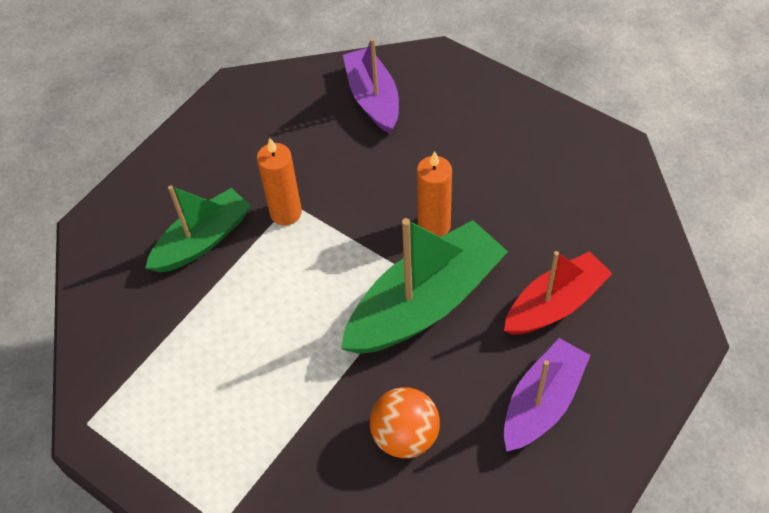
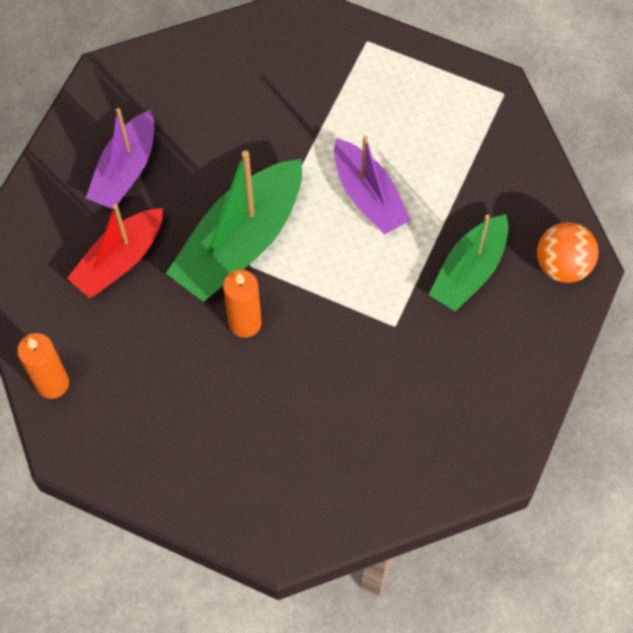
camera: 165 degrees right, 10 degrees up
(285, 213) = (397, 314): orange candle -> orange candle (52, 383)
(373, 98) = (341, 474): purple boat -> purple boat (368, 196)
(405, 436) = (236, 126): orange ball -> orange ball (562, 265)

